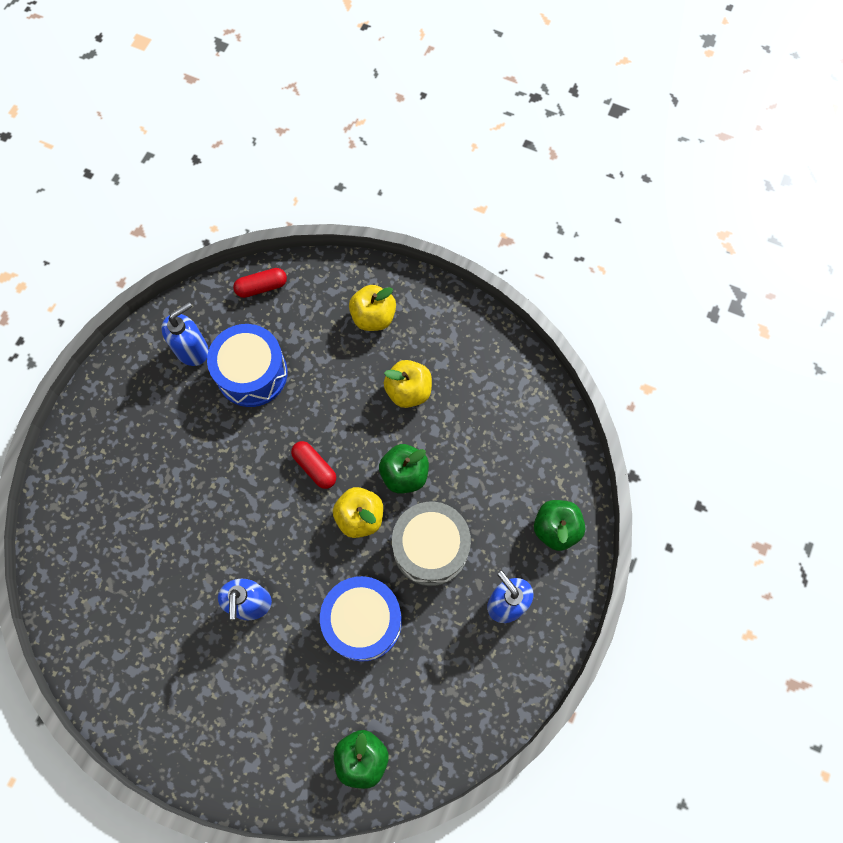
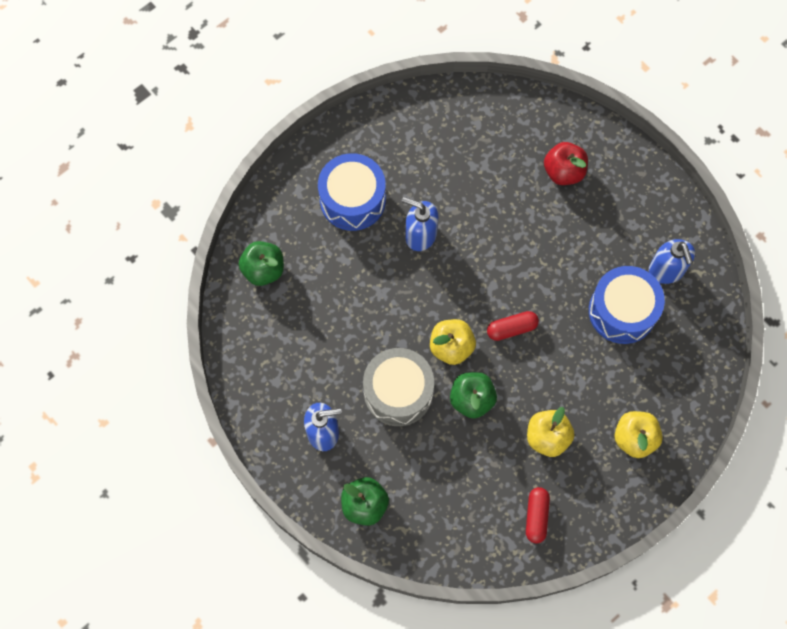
camera: 115 degrees right, 0 degrees up
(119, 487) = (563, 171): none -> red apple
(261, 287) = (706, 352): red capsule -> red capsule (536, 516)
(363, 621) = (364, 313): blue drum -> blue drum (352, 200)

